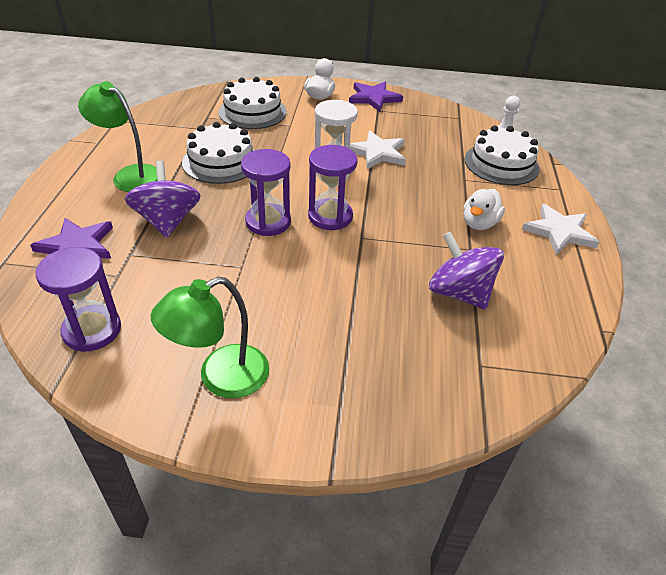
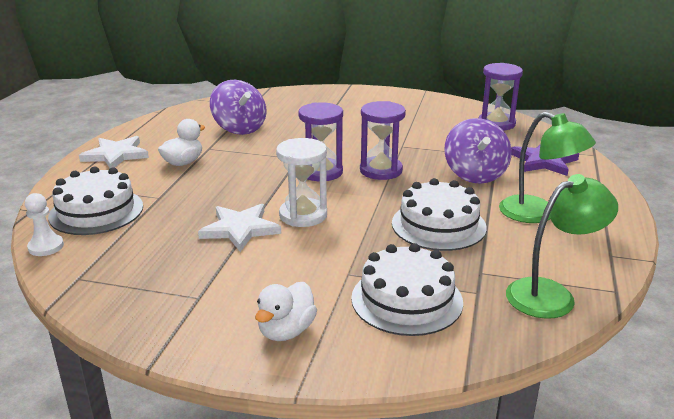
camera: 170 degrees left, 15 degrees down
(221, 377) = (408, 106): green lamp -> green lamp (551, 294)
(373, 98) = (189, 324): purple star -> none

